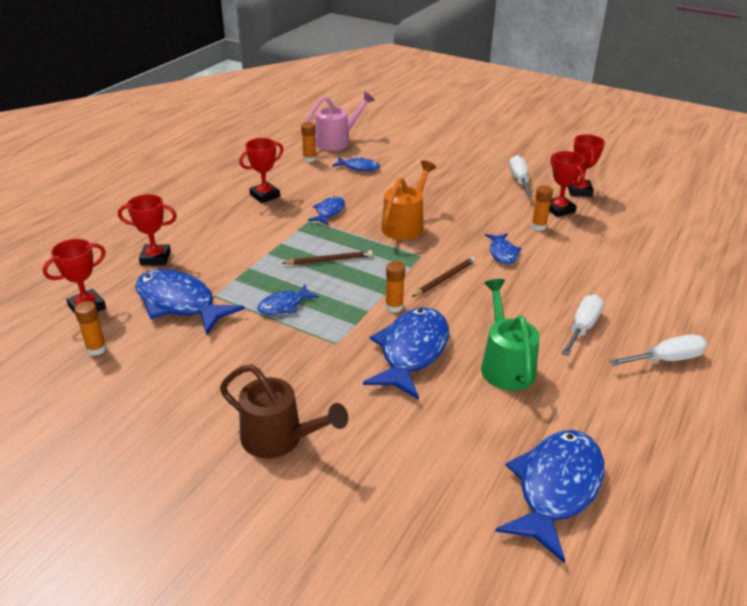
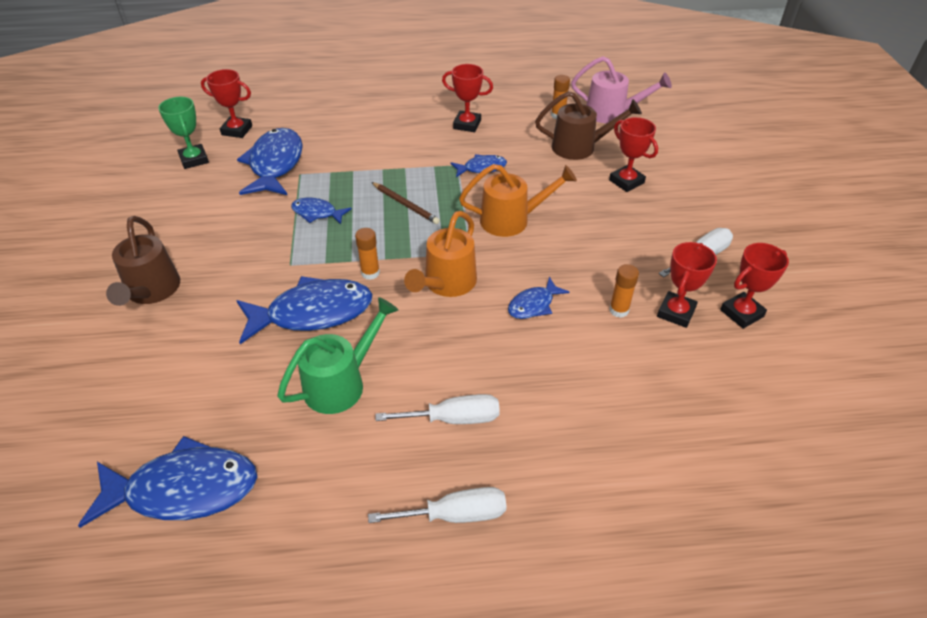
camera: 55 degrees right, 10 degrees up
(96, 349) = (194, 159): orange glue stick -> green trophy
(155, 258) = (322, 124): red trophy -> red trophy (626, 181)
(359, 167) = (580, 147): blue fish -> brown watering can
(445, 278) = (446, 284): brown pencil -> orange watering can
(666, 359) = (455, 514): white screwdriver -> white screwdriver turned 45 degrees counterclockwise

